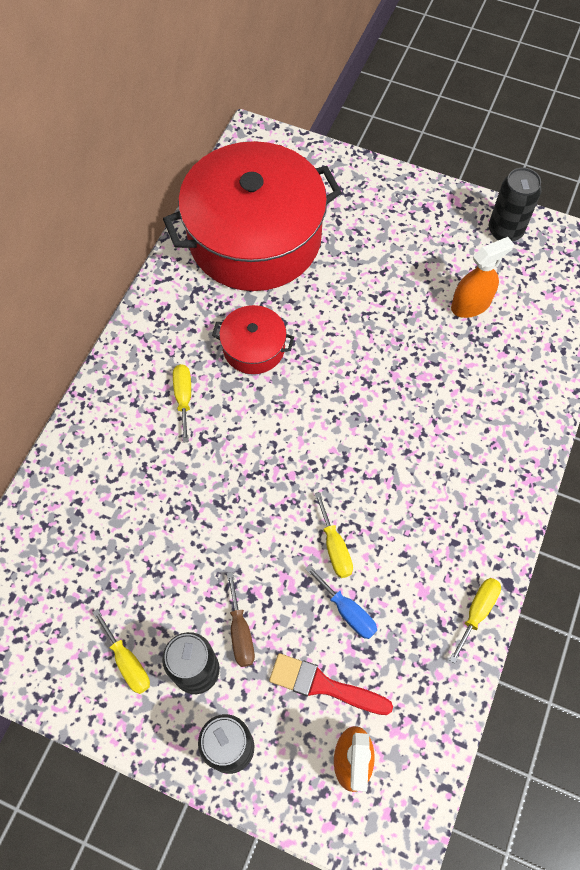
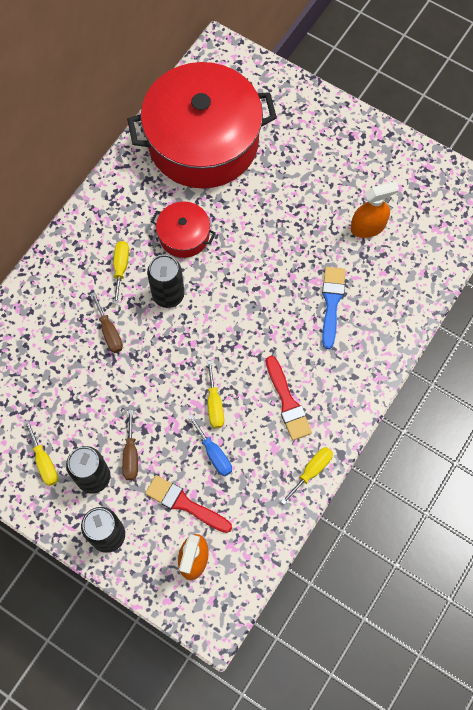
camera: 10 degrees right, 5 degrees up
(183, 478) = (109, 332): none -> brown screwdriver
(425, 529) = (287, 402): none -> red brush
(450, 399) = (331, 303): none -> blue brush
(505, 231) = (413, 167): black can -> black can (168, 295)

